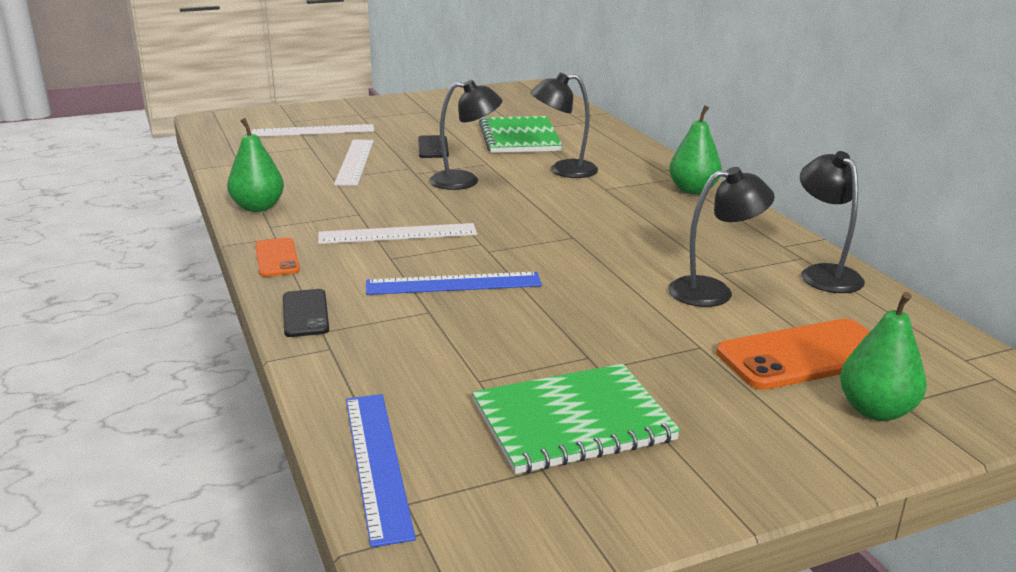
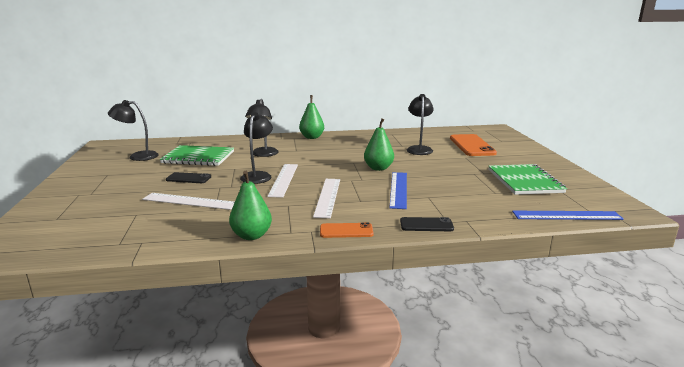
camera: 75 degrees left, 5 degrees down
(313, 131) = (98, 212): white ruler -> white ruler (284, 179)
(824, 274) = (407, 133): black lamp -> black lamp (137, 156)
(875, 410) = (507, 144): green pear -> green pear (378, 168)

